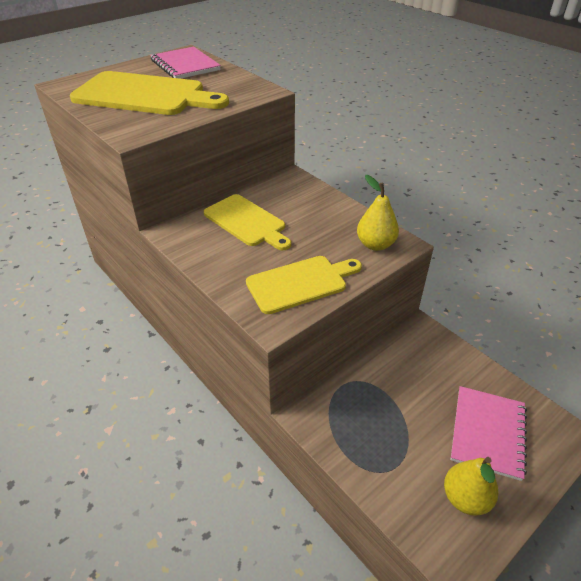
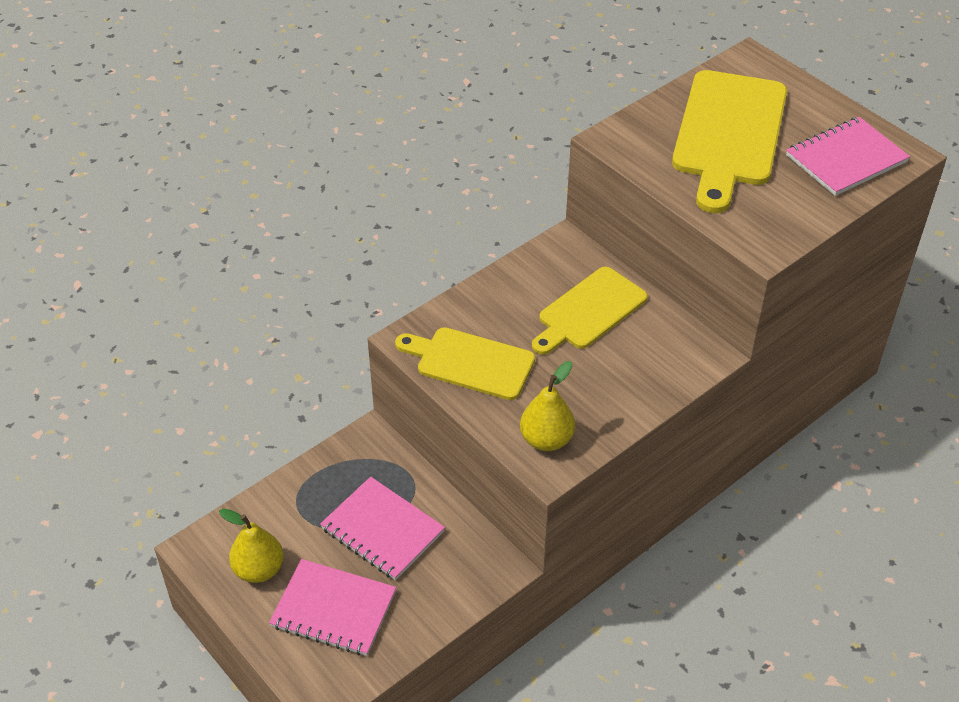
camera: 90 degrees right, 5 degrees up
(300, 283) = (470, 362): yellow cutting board -> yellow cutting board turned 135 degrees clockwise
(402, 401) = (382, 530): none -> pink notebook

